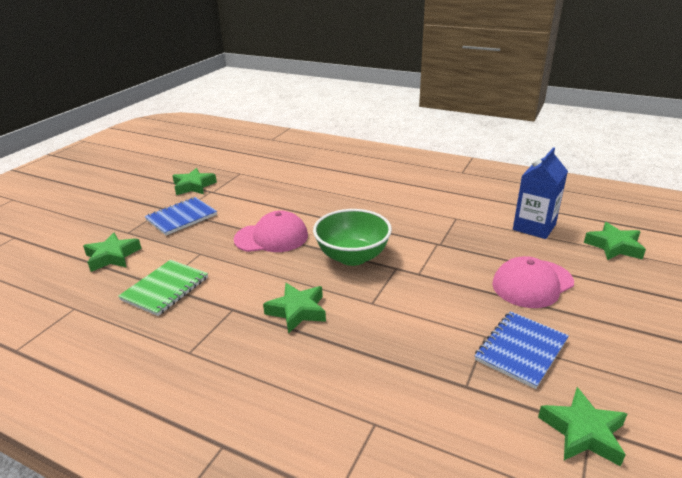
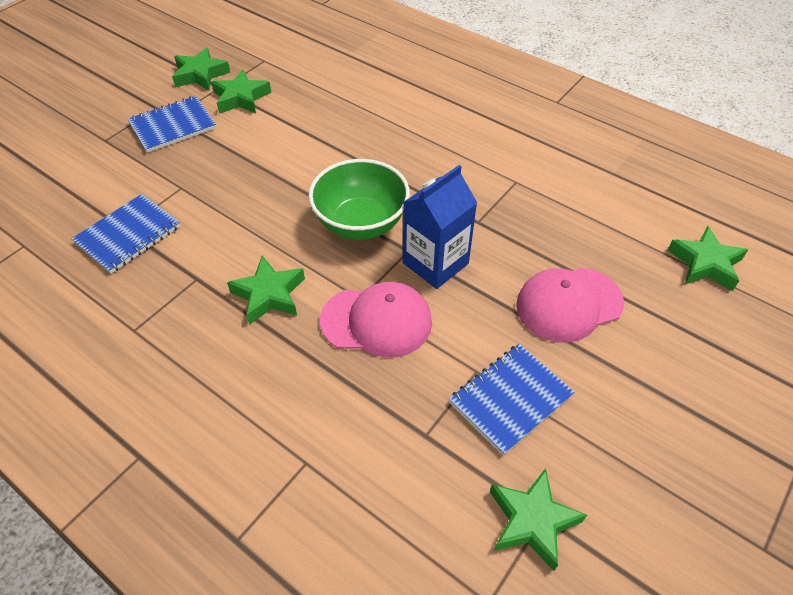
camera: 10 degrees right, 20 degrees up
(112, 256) = (79, 175): green star -> green star (241, 98)
(165, 289) = (128, 235): green notebook -> blue notebook
(271, 237) = (272, 176): pink cap -> pink cap (377, 321)
(534, 227) = (613, 213): blue carton -> blue carton (435, 263)

